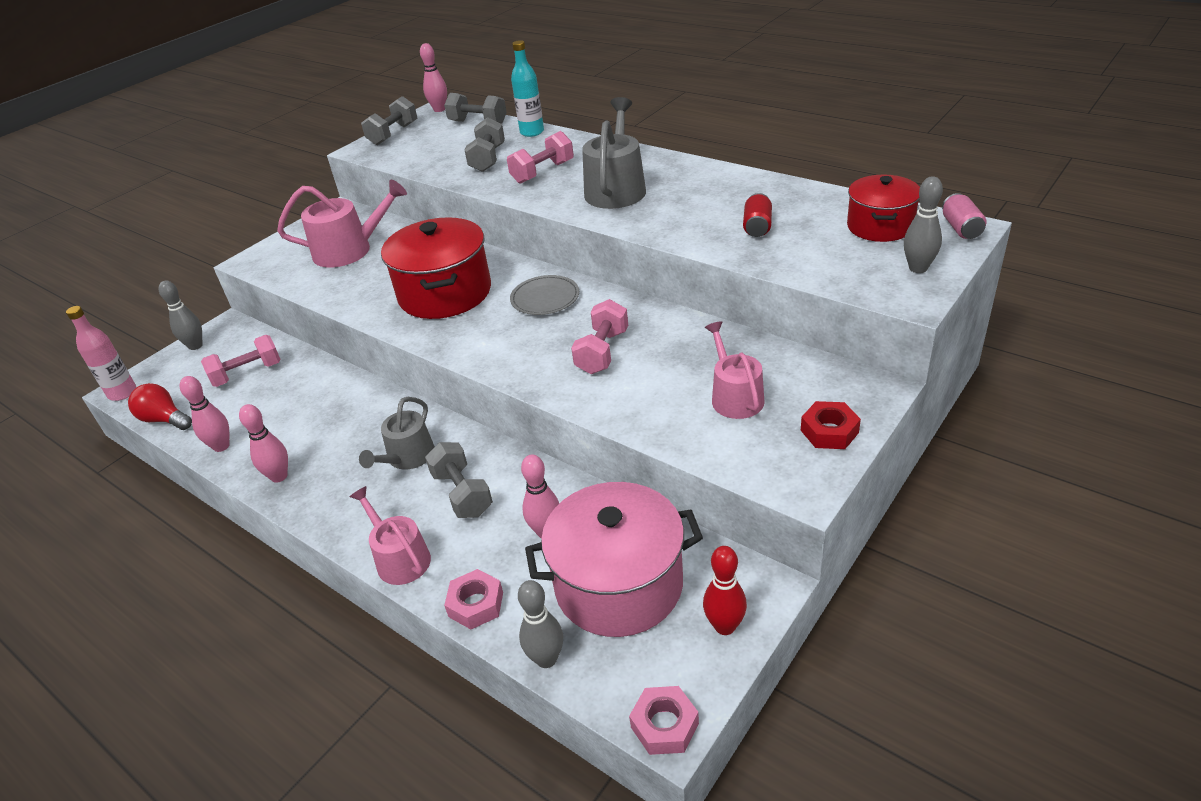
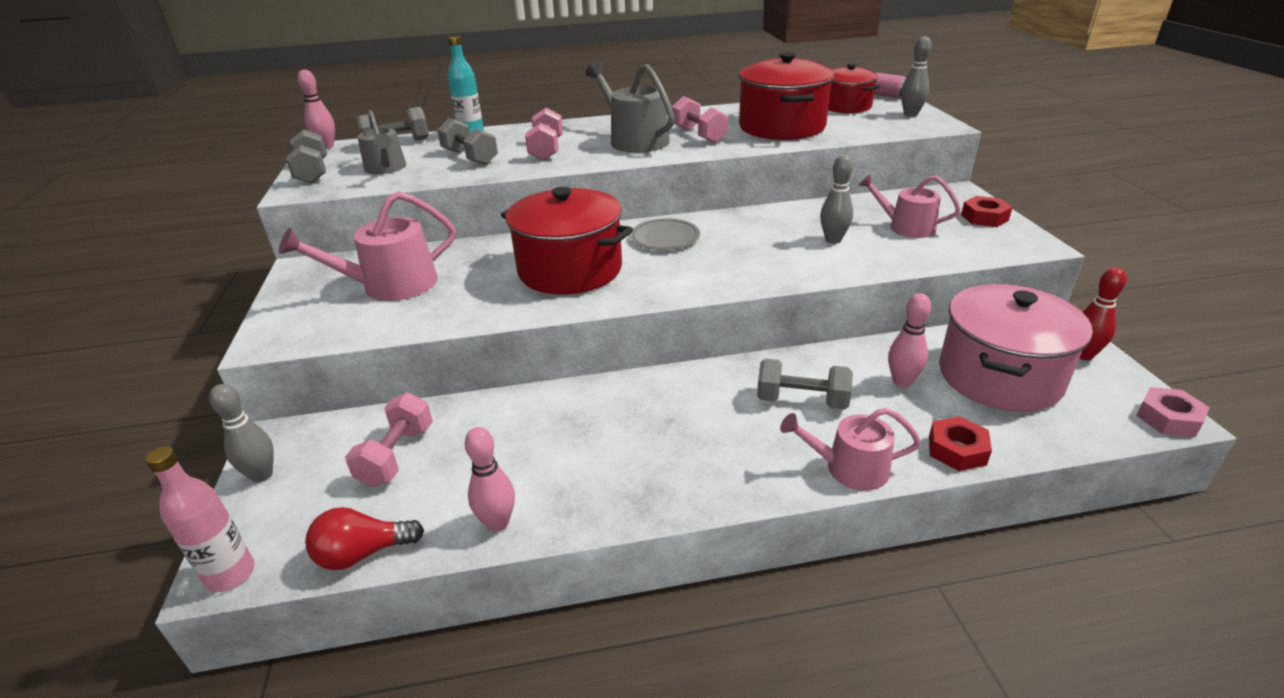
camera: 50 degrees left, 5 degrees down
(279, 476) = (619, 499): pink bowling pin -> none
(349, 250) = (390, 285): pink watering can -> pink watering can turned 150 degrees counterclockwise
(407, 457) = (709, 409): grey watering can -> grey watering can (386, 168)
(476, 604) = (957, 450): pink nut -> red nut
(546, 659) = (1056, 441): grey bowling pin -> grey bowling pin (833, 240)
(602, 352) = (778, 245): pink dumbbell -> pink dumbbell (699, 135)
(757, 227) = (781, 127): red can -> red pot

